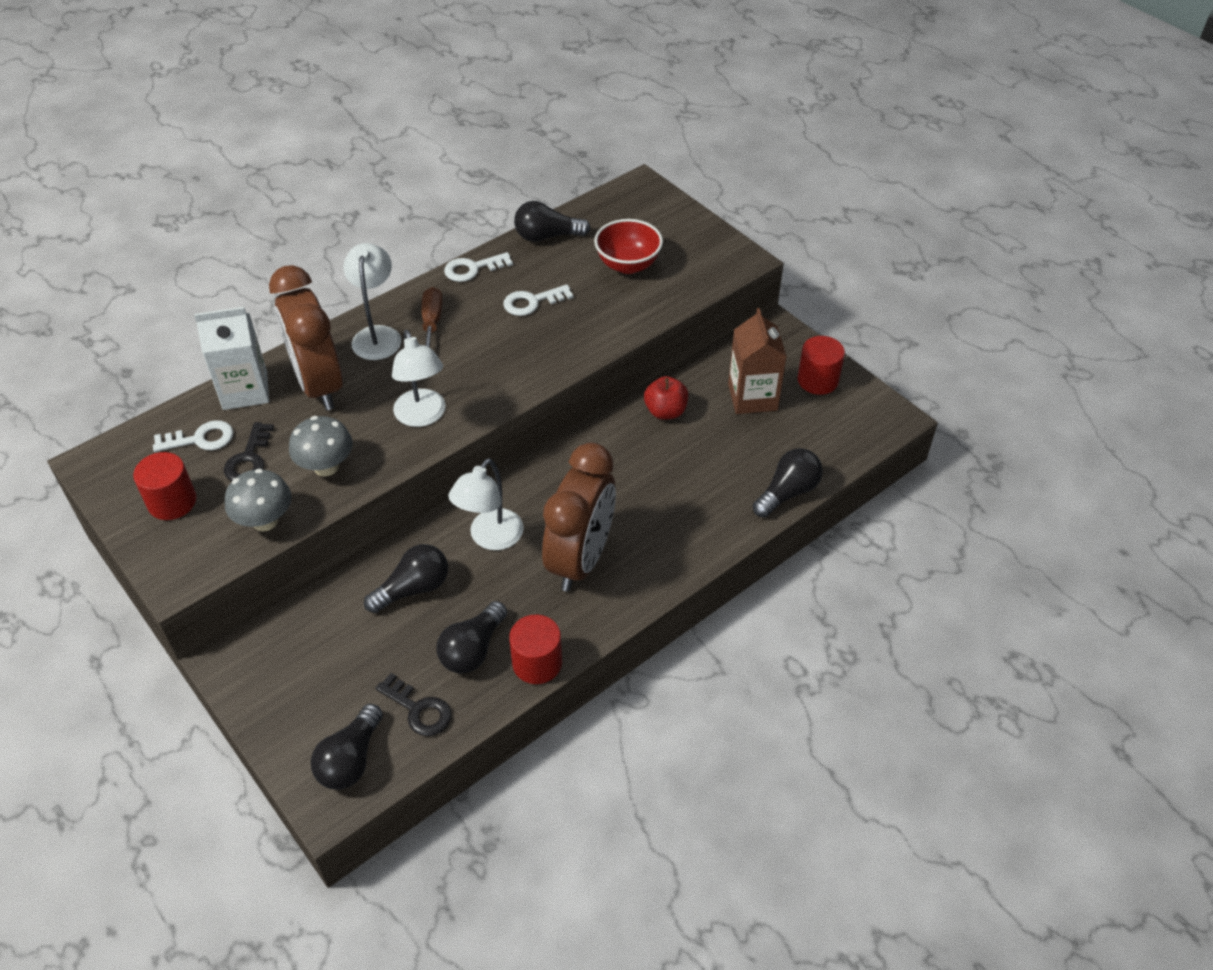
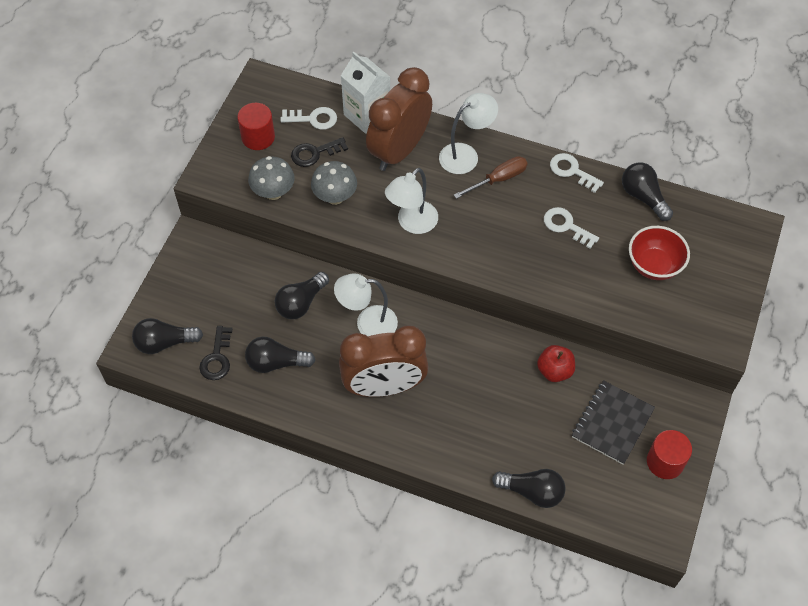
camera: 60 degrees right, 10 degrees up
(200, 439) = (313, 119): white key -> white key turned 45 degrees counterclockwise
(413, 589) = (301, 303): black light bulb -> black light bulb turned 105 degrees clockwise
(537, 663) = (287, 405): red cylinder -> none
(752, 397) = (612, 423): brown carton -> black notebook

